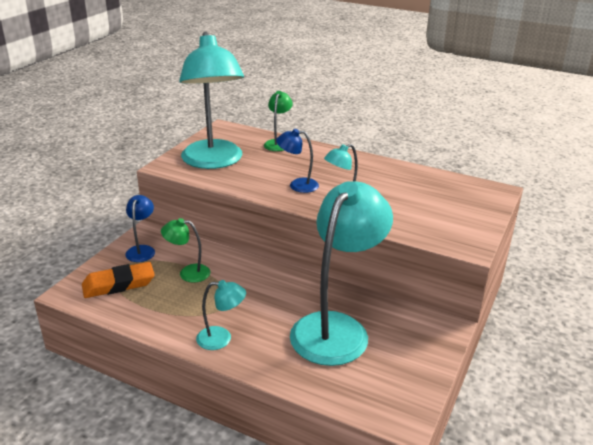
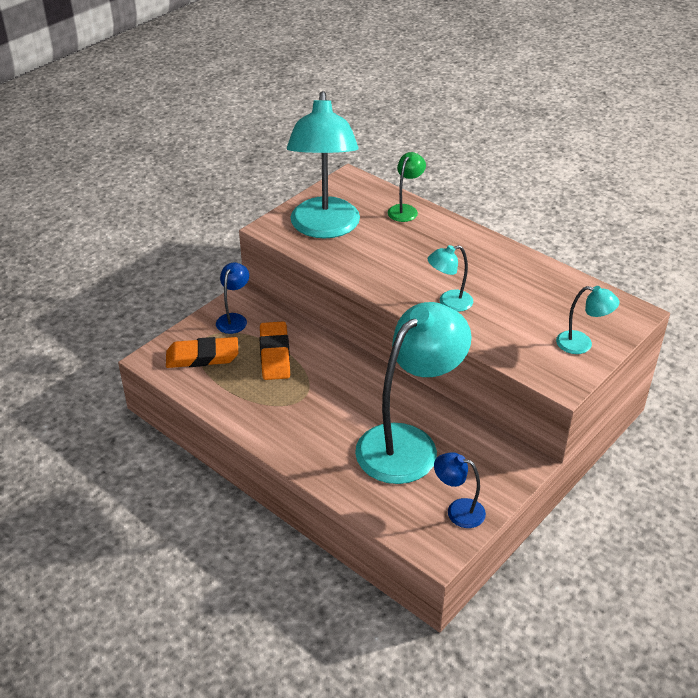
camera: 15 degrees right, 10 degrees up
(188, 273) = (275, 354): green lamp -> orange eraser
(221, 339) = (289, 435): turquoise lamp -> turquoise lamp (582, 344)
(297, 185) = (406, 273): blue lamp -> blue lamp (458, 511)

